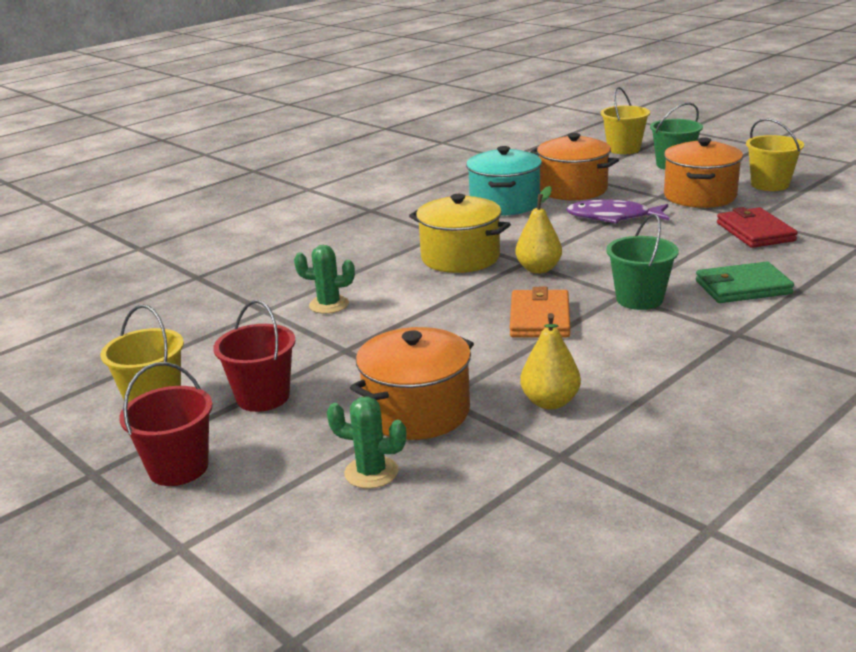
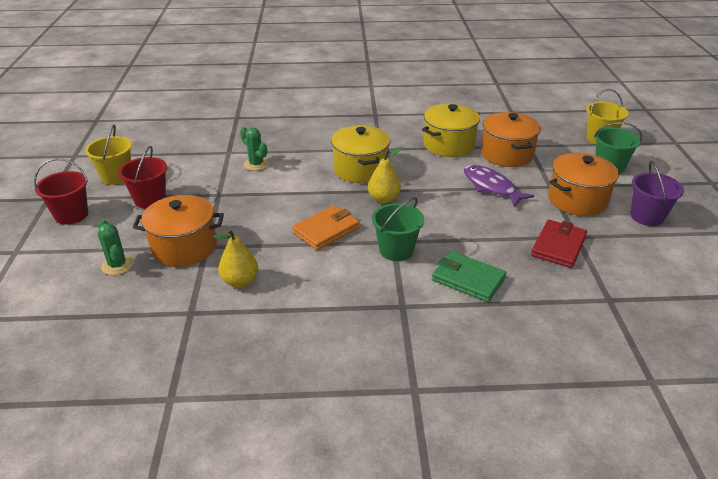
camera: 40 degrees right, 10 degrees up
(504, 204) = (449, 145): turquoise pot -> yellow pot
(770, 184) = (647, 216): yellow bucket -> purple bucket

